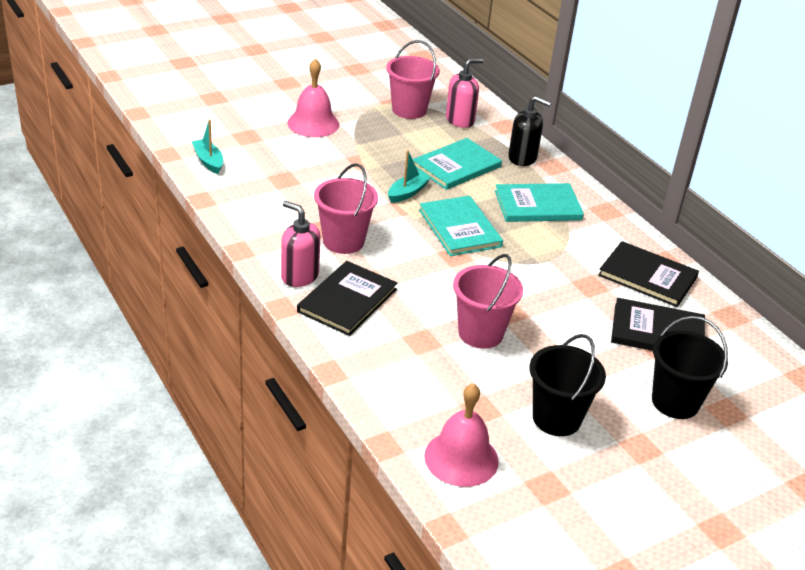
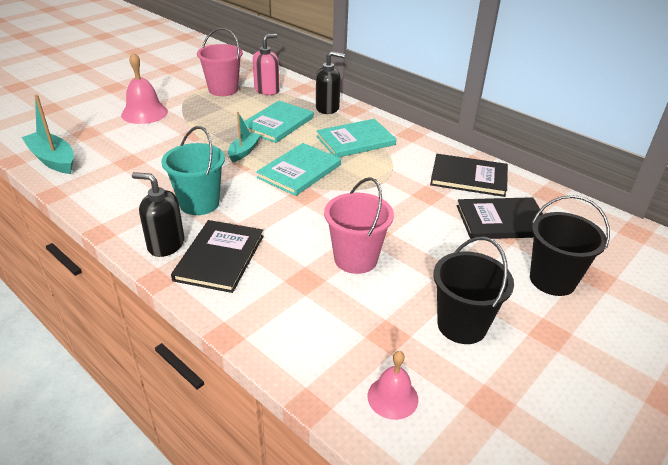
camera: 15 degrees left, 0 degrees up
(208, 161) = (53, 160): turquoise boat -> turquoise boat, size x1.53
(299, 276) = (166, 245): pink soap dispenser -> black soap dispenser
(343, 241) = (199, 203): pink bucket -> turquoise bucket
(459, 228) = (299, 171): turquoise book -> turquoise book turned 75 degrees clockwise
(461, 458) = (392, 397): pink bell -> pink bell, size x0.63

